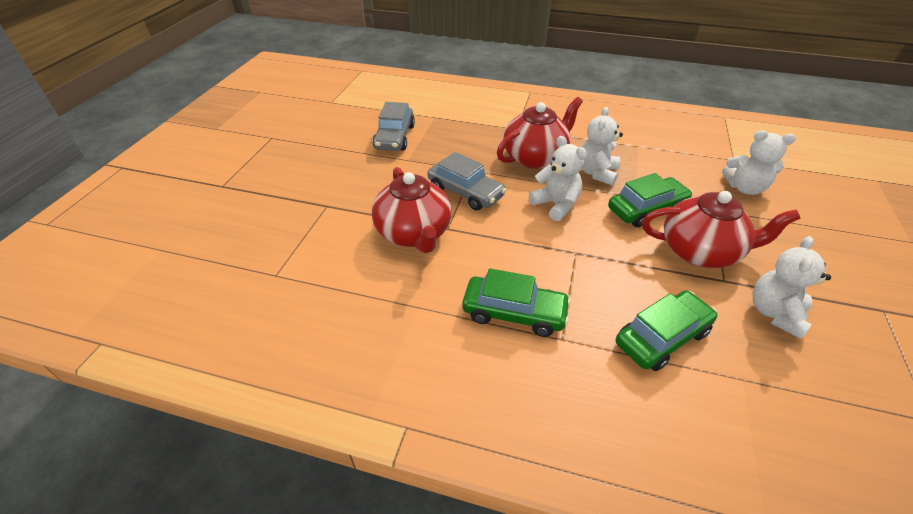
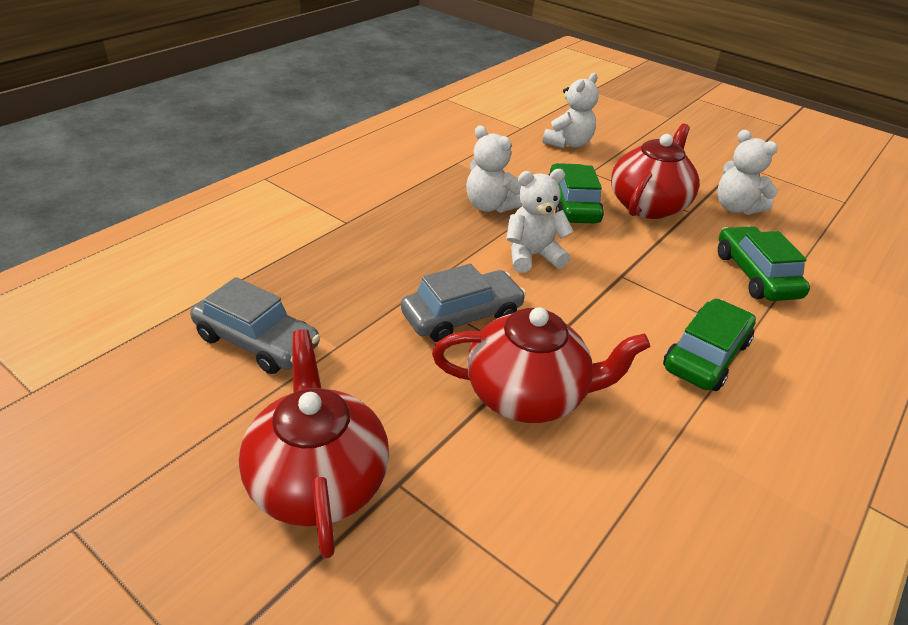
camera: 70 degrees left, 5 degrees down
(535, 157) = (426, 233): red teapot -> red teapot (318, 480)

